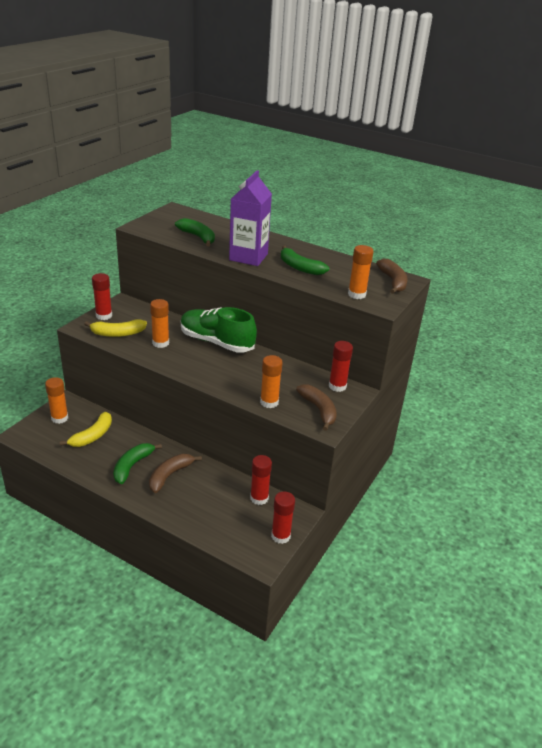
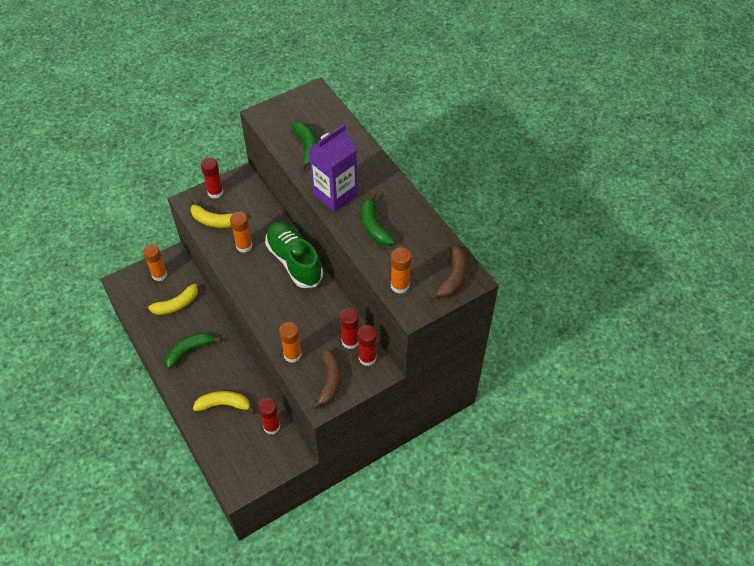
camera: 30 degrees right, 20 degrees up
(170, 475) = (214, 373): brown banana -> none
(199, 497) = (224, 404): none -> yellow banana
(281, 536) = (265, 472): red glue stick -> red glue stick (350, 341)

